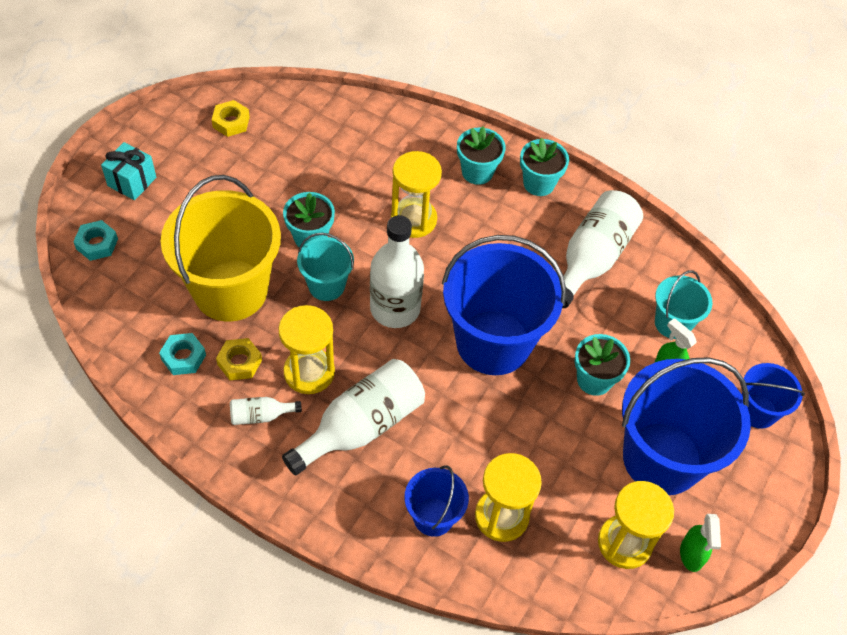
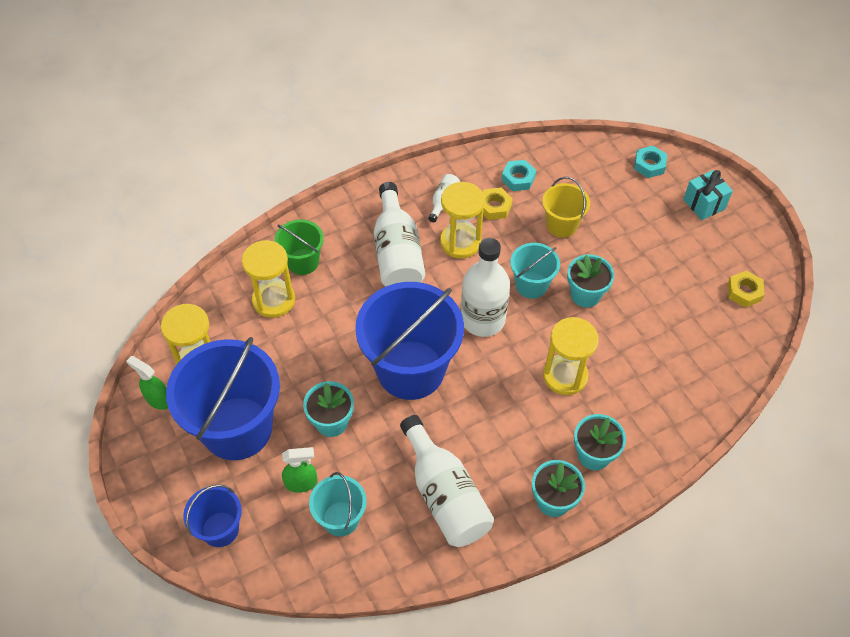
camera: 125 degrees right, 0 degrees up
(230, 290) = (561, 225): yellow bucket -> yellow bucket, size x0.50
(433, 517) = (303, 262): blue bucket -> green bucket

